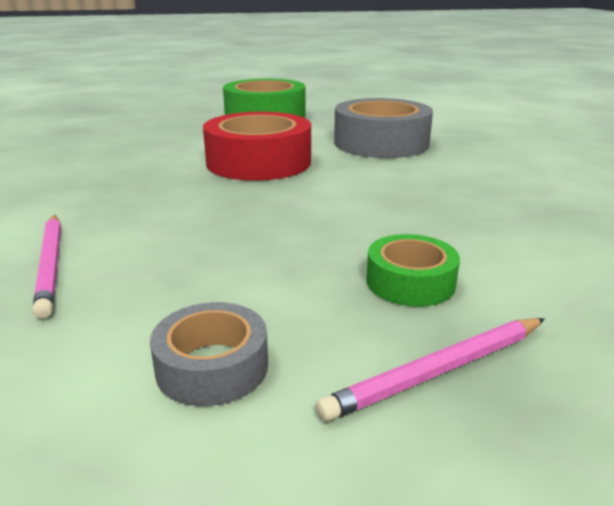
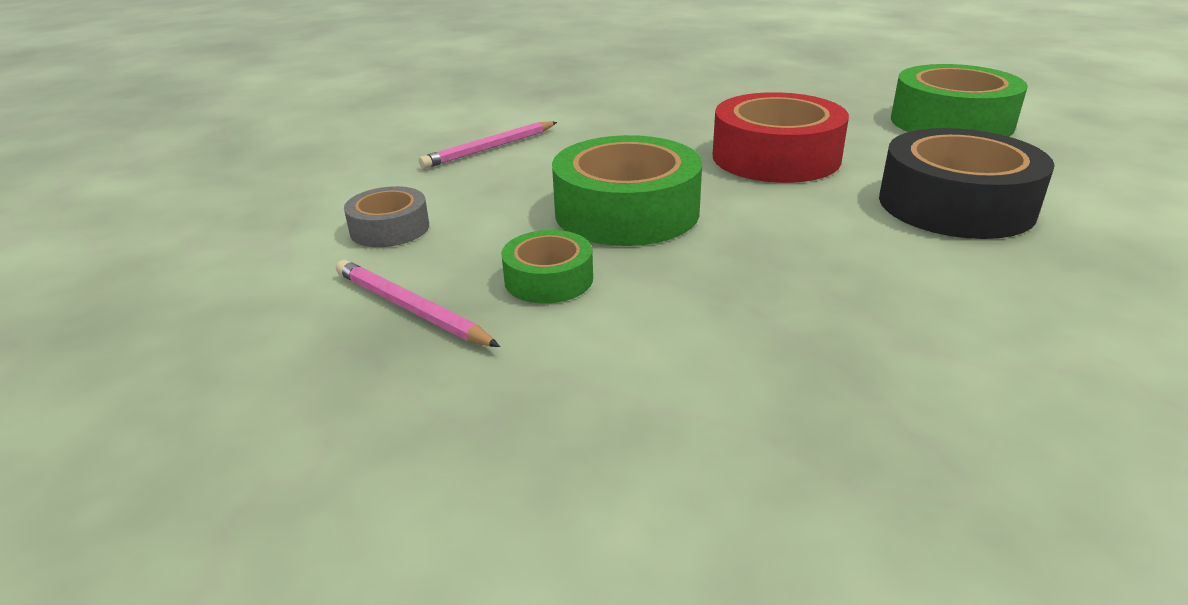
camera: 70 degrees right, 5 degrees up
(302, 227) = (626, 211): none -> green tape
(381, 143) = (955, 204): grey tape -> black tape

